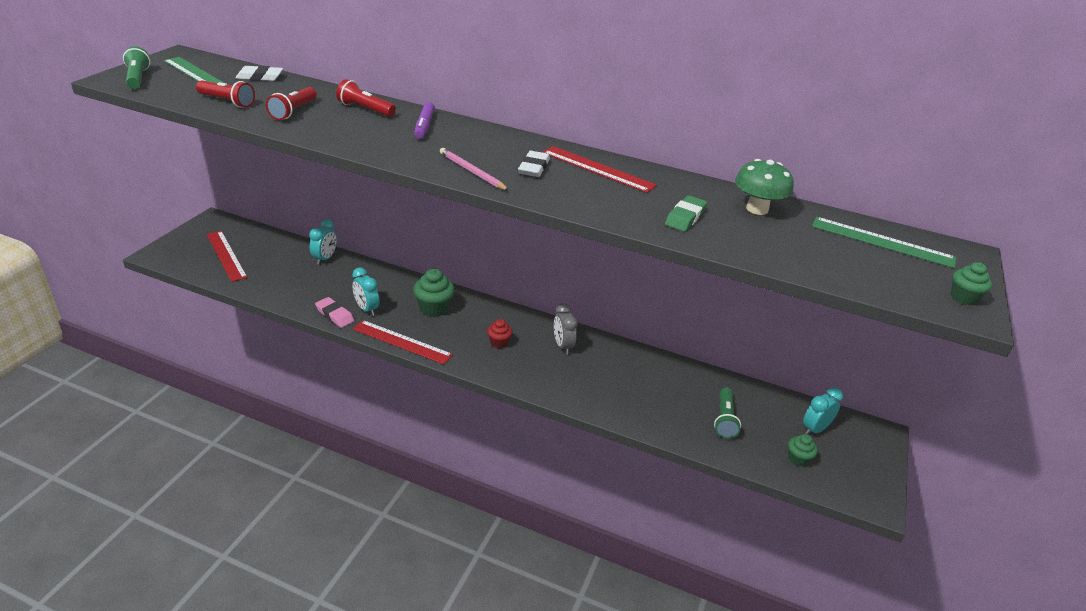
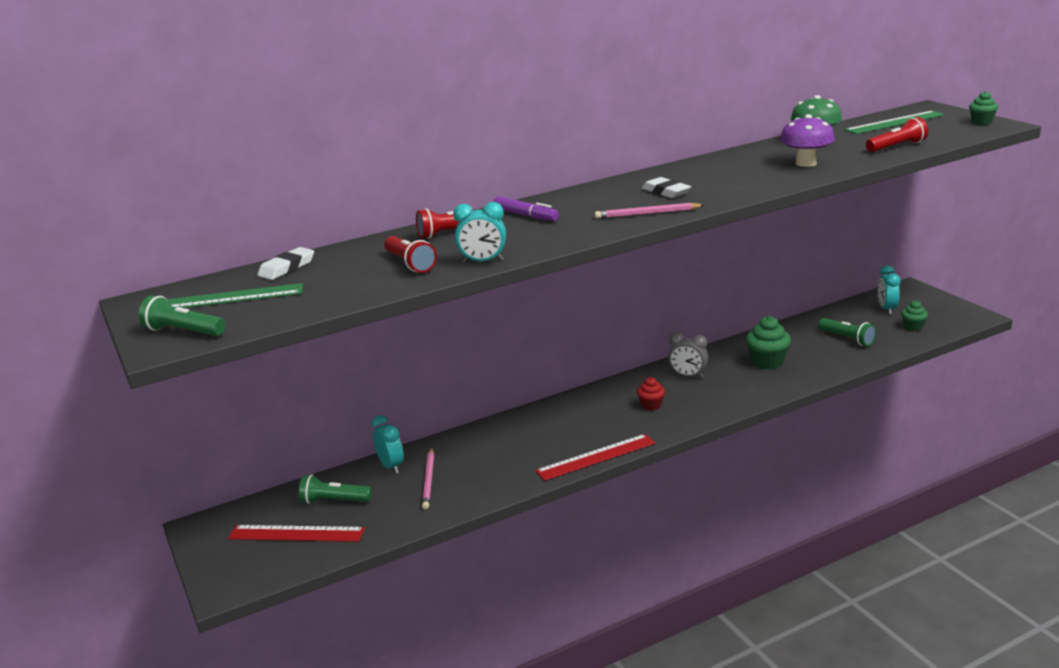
camera: 45 degrees left, 10 degrees down
(227, 102) = (335, 291): red flashlight -> red flashlight (896, 147)
(270, 254) = (334, 501): none -> green flashlight
(319, 280) = (429, 480): none -> pink pencil
(335, 315) = (506, 485): pink eraser -> none
(366, 309) = (517, 463): turquoise clock -> turquoise clock (483, 262)
(434, 308) = (559, 424): green cupcake -> green cupcake (767, 362)
(598, 169) = (694, 172): red ruler -> none
(685, 217) = (806, 163): green eraser -> purple mushroom

